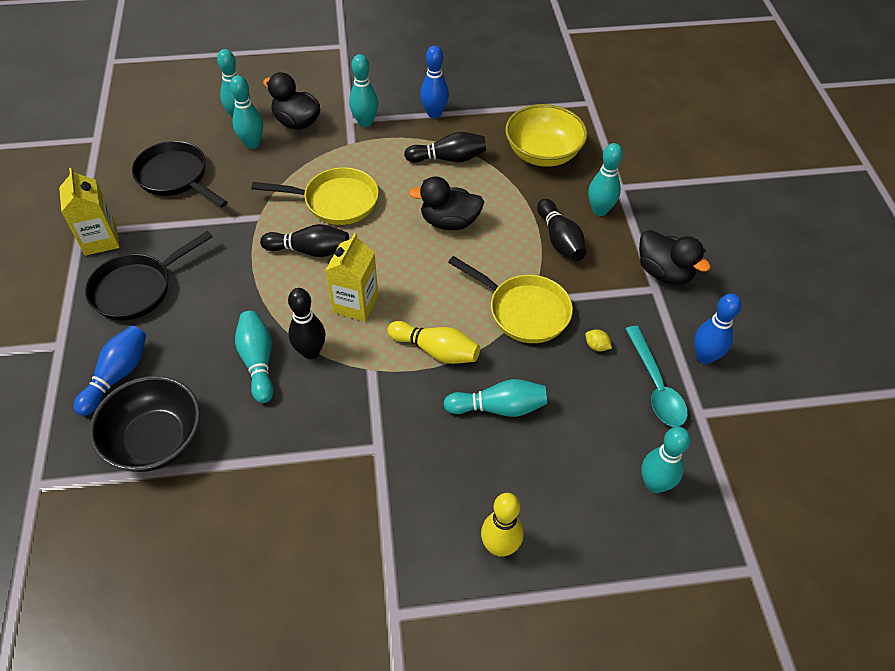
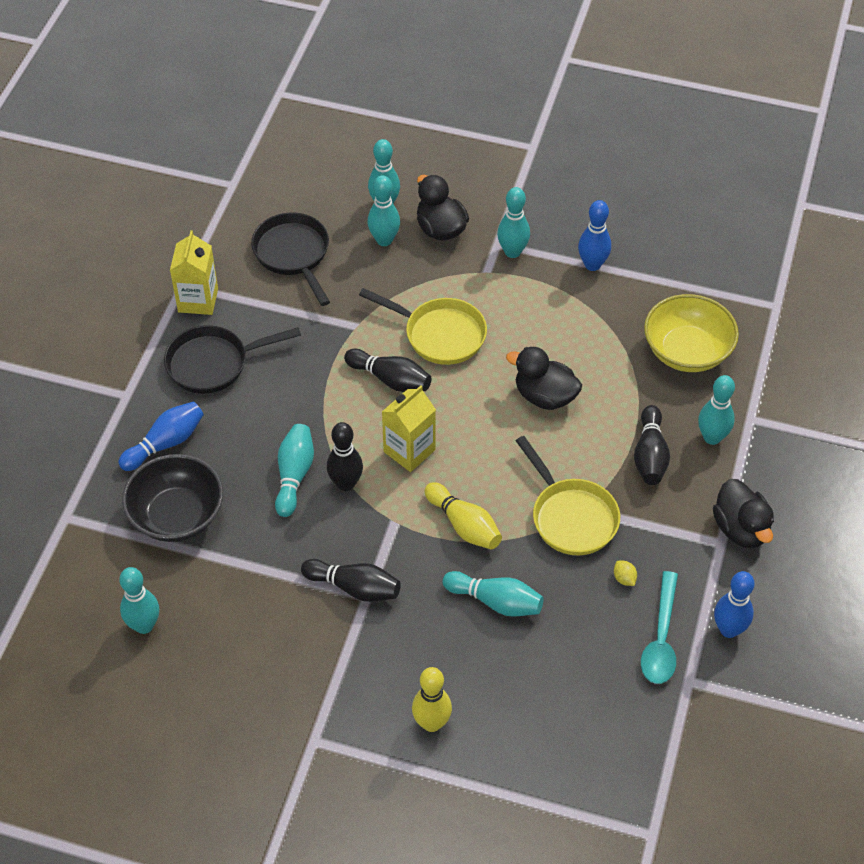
camera: 25 degrees right, 0 degrees up
(448, 158) = (581, 324): black bowling pin -> black bowling pin (354, 588)
(654, 484) = (604, 727): turquoise bowling pin -> turquoise bowling pin (144, 625)

